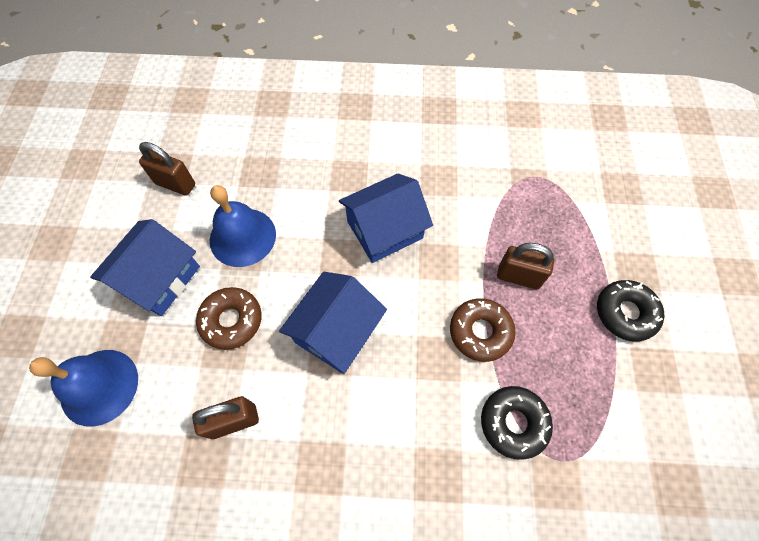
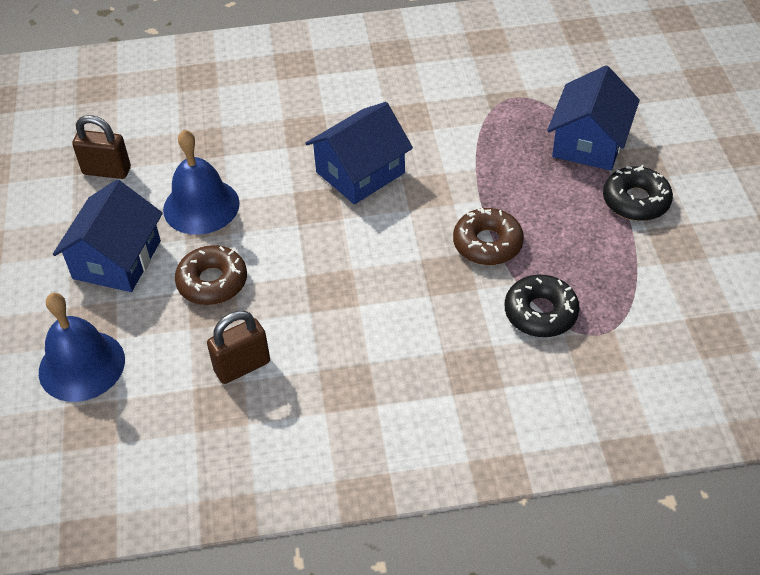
camera: 10 degrees left, 15 degrees down
(336, 331) = (332, 271): blue house -> blue house (589, 142)
(518, 277) = (517, 189): brown padlock -> none

